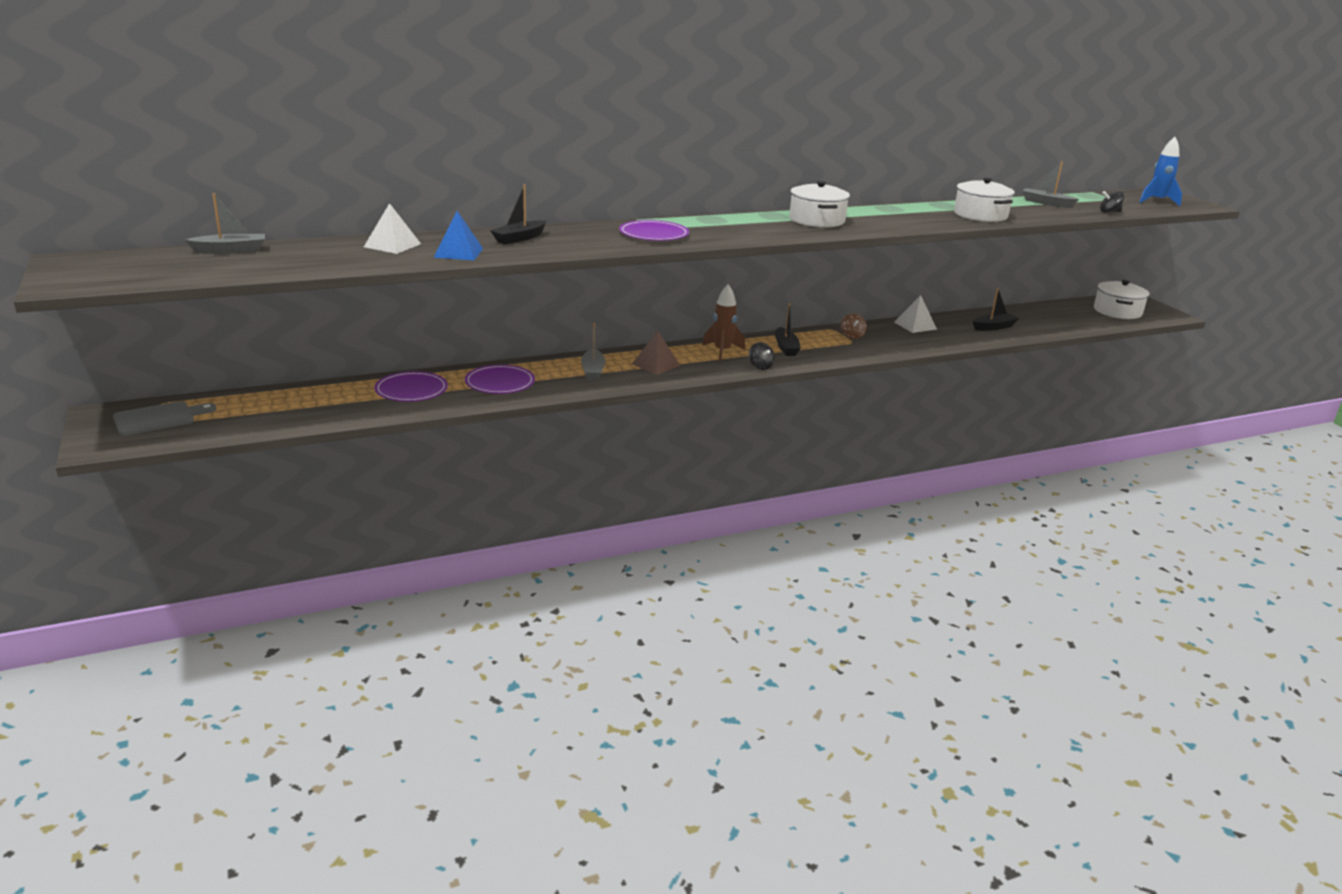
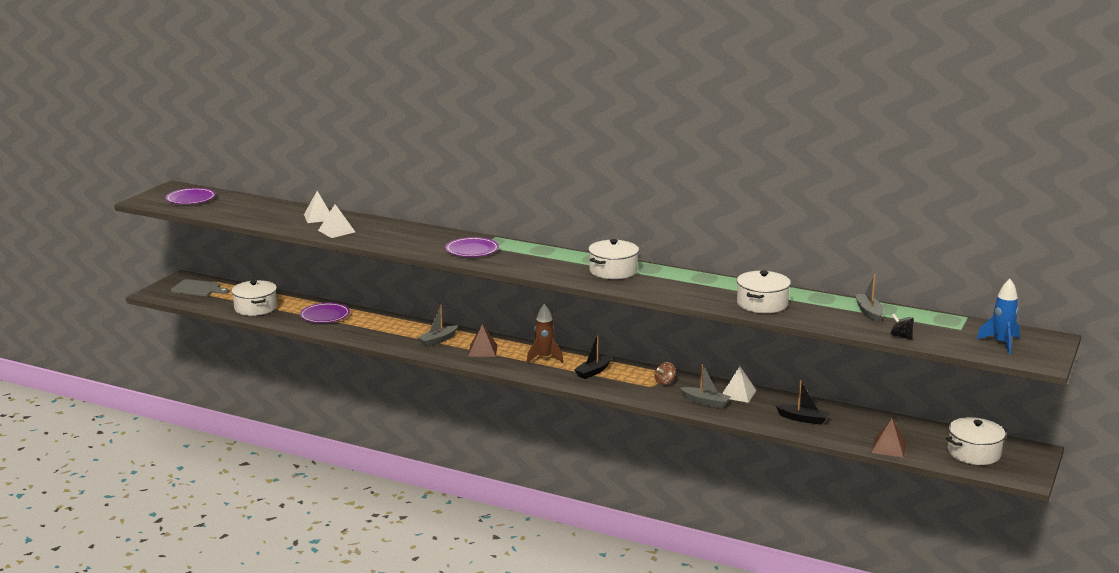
camera: 50 degrees right, 5 degrees down
(230, 250) = (244, 200): grey boat -> grey boat (705, 402)
(300, 412) = (255, 308): none -> white pot
(458, 253) = (336, 231): blue pyramid -> white pyramid
(500, 383) = (374, 328): purple plate -> purple plate (191, 199)
(519, 238) = (391, 231): black boat -> none
(760, 366) = (543, 376): black spinning top -> none
(1078, 326) = (888, 447): none -> brown pyramid

